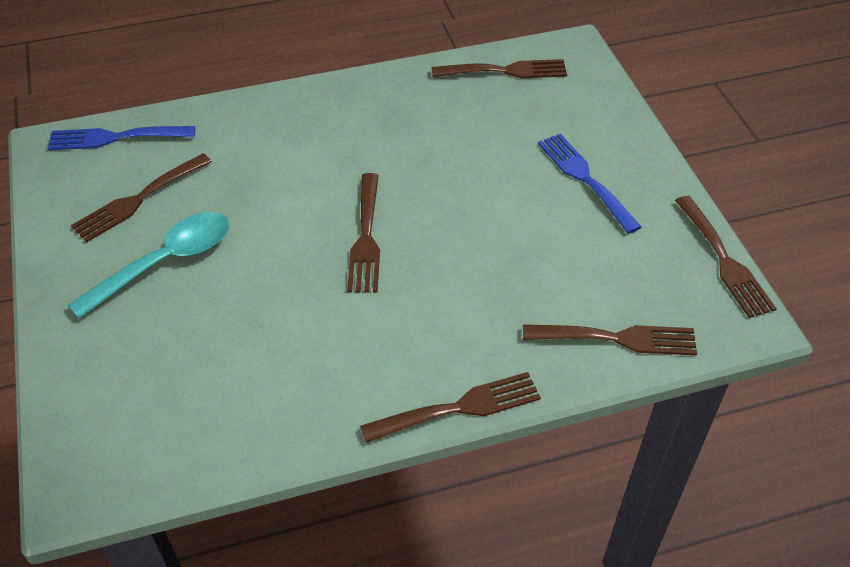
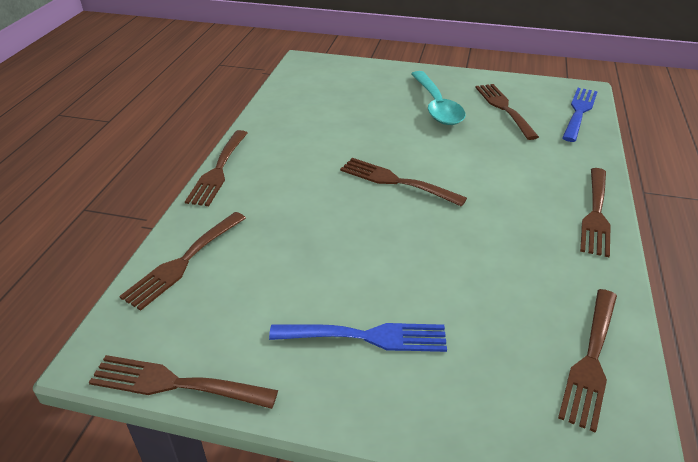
camera: 120 degrees right, 10 degrees down
(325, 94) = (596, 214): none -> brown fork

